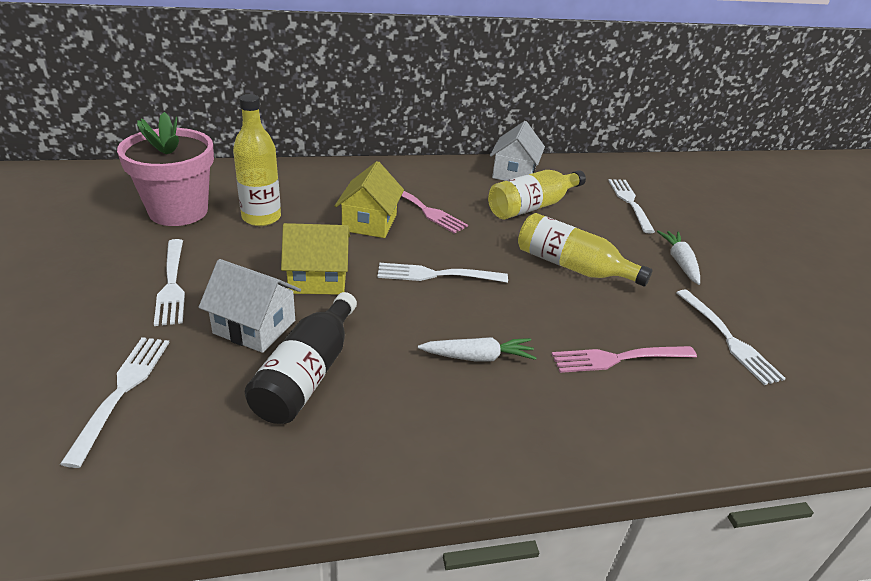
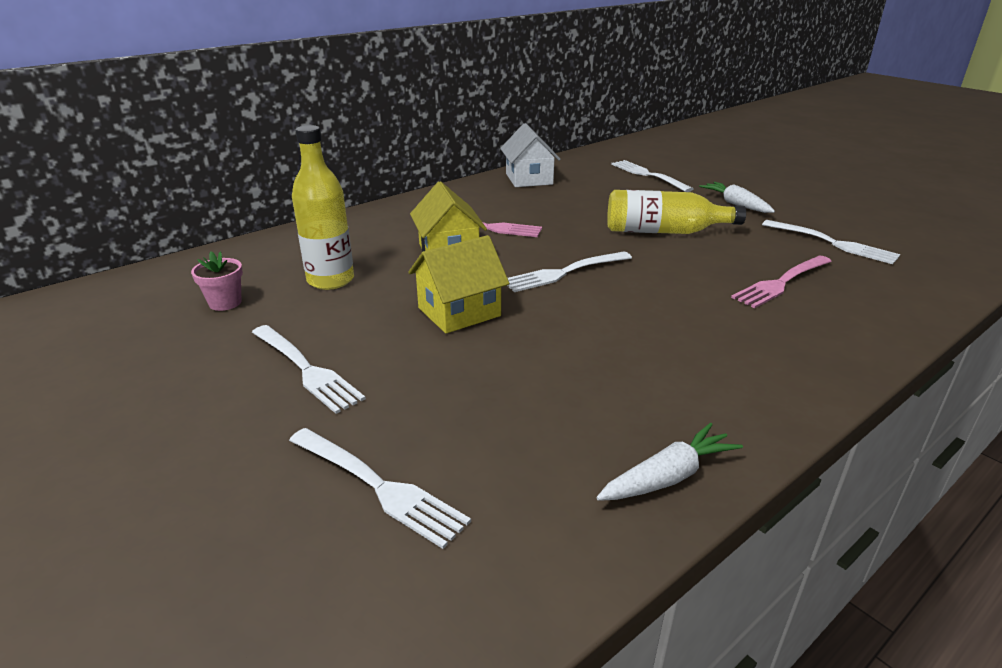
camera: 25 degrees left, 5 degrees down
(122, 391) = (379, 486): white fork -> white fork turned 150 degrees clockwise
(178, 211) = (225, 303): pink flower pot -> pink flower pot, size x0.43
(254, 327) = (448, 373): white house -> none
(307, 374) = (553, 391): black bottle -> none
(478, 357) = (680, 321): white carrot -> white carrot (668, 477)
(532, 206) = (576, 198): yellow bottle -> none

